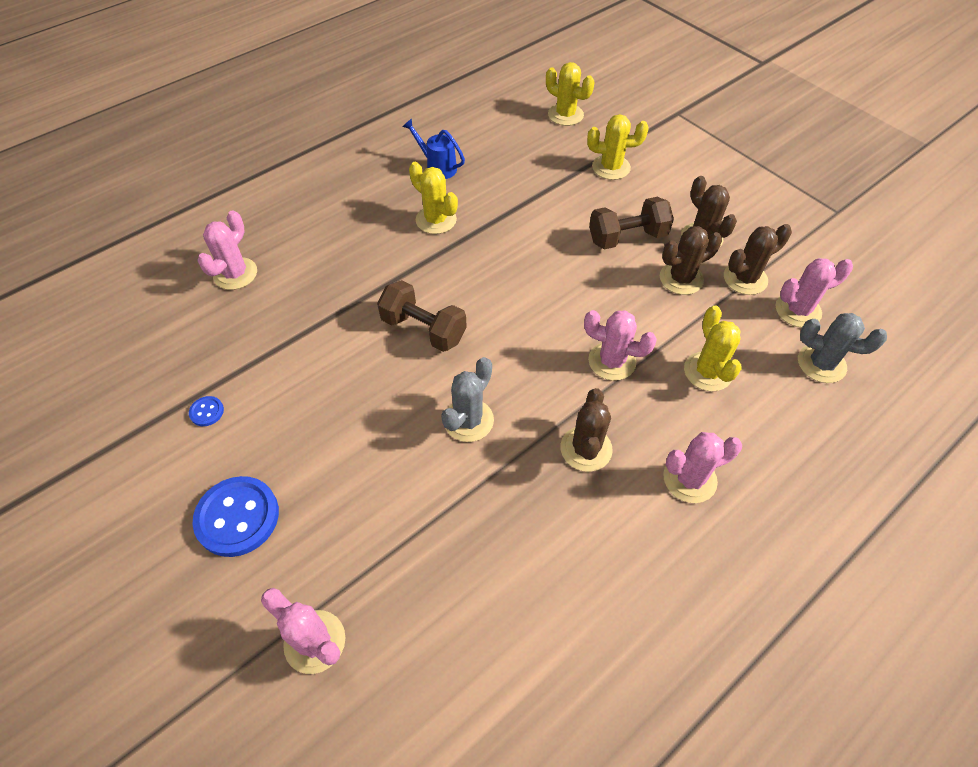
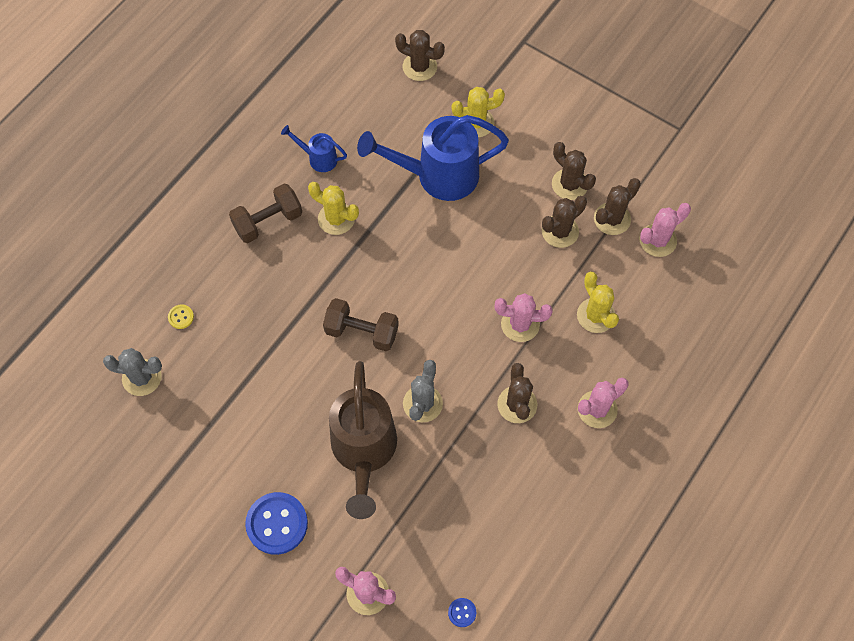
camera: 15 degrees left, 10 degrees up
(207, 412) = (215, 448): blue button -> blue button (462, 612)
(235, 274) = (181, 317): pink cactus -> yellow button
(378, 457) = (364, 451): none -> brown watering can
(557, 204) = (438, 176): none -> blue watering can
(565, 115) = (419, 67): yellow cactus -> brown cactus
(627, 237) = (507, 199): brown dumbbell -> brown dumbbell (268, 222)
(821, 364) = (681, 287): grey cactus -> grey cactus (142, 377)

